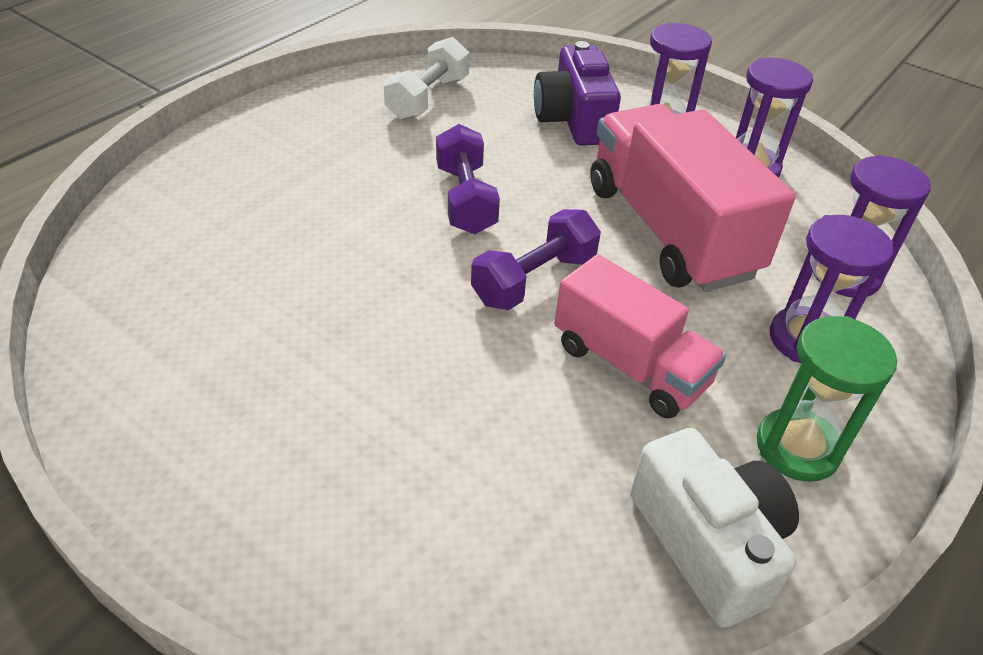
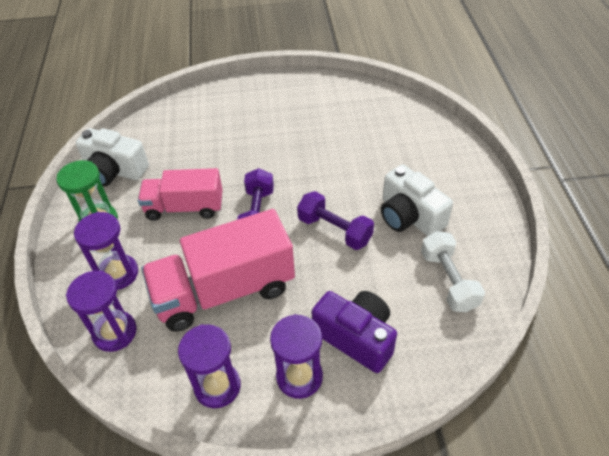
camera: 140 degrees right, 5 degrees up
(366, 157) = (409, 216): none -> white camera
(669, 230) = (224, 290): pink truck -> pink truck turned 135 degrees clockwise

